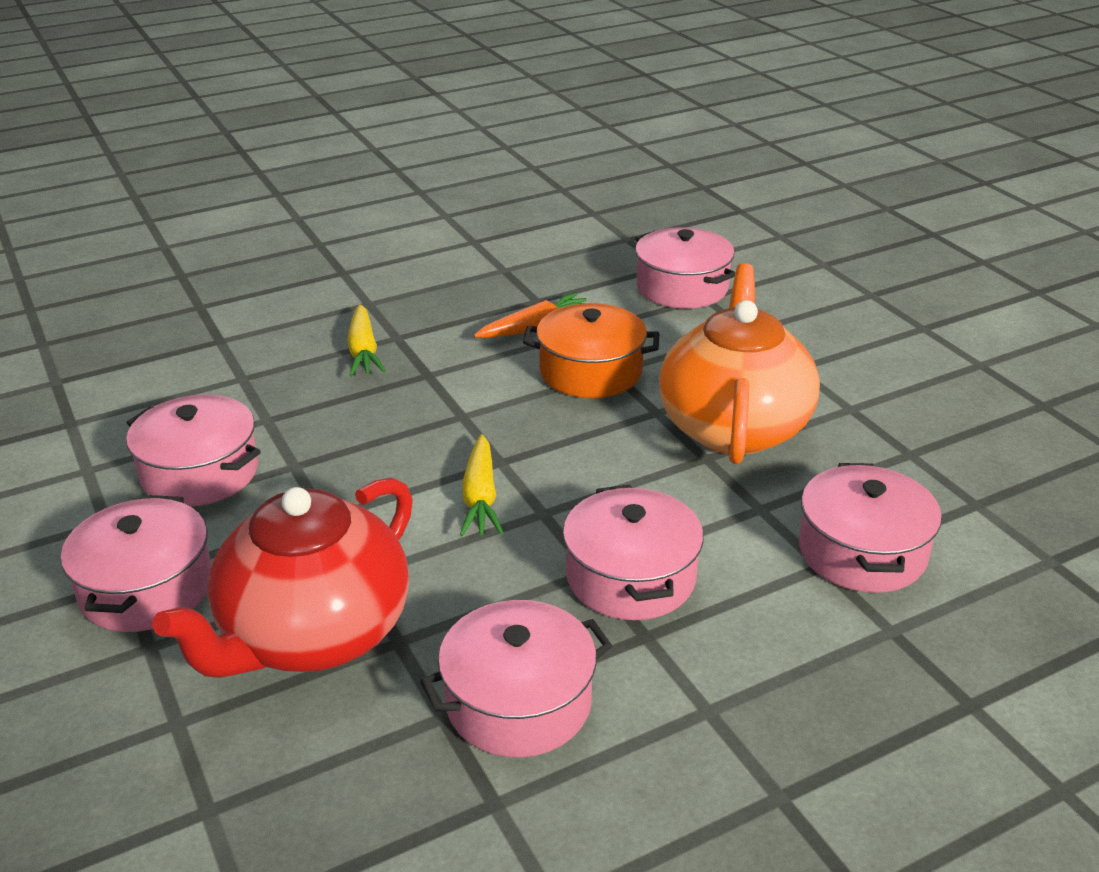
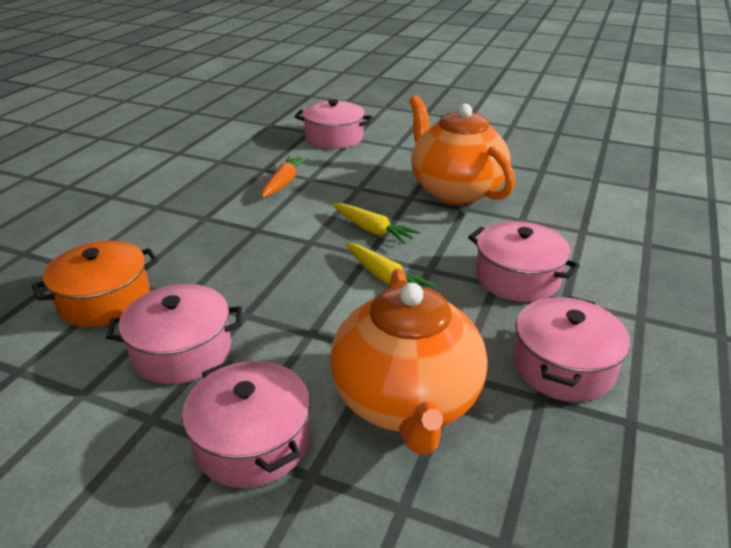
camera: 40 degrees left, 0 degrees up
(314, 635) = (406, 401): red teapot -> orange teapot
(363, 351) = (194, 233): yellow carrot -> yellow carrot (373, 230)
(590, 371) = (347, 192): orange pot -> orange pot (105, 300)
(862, 552) = (588, 218): pink pot -> none

